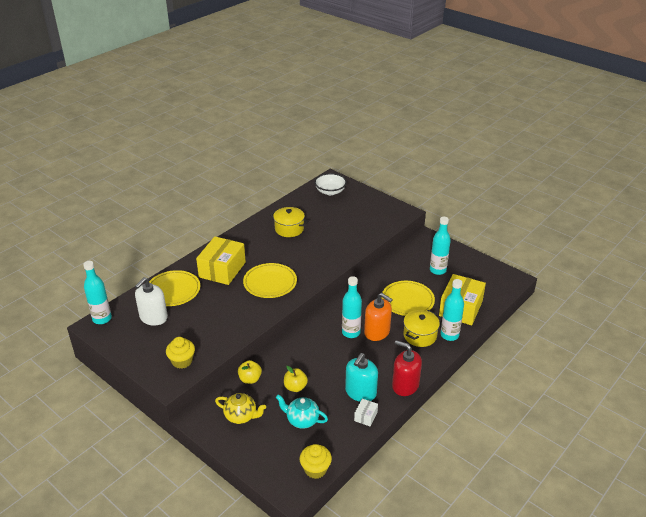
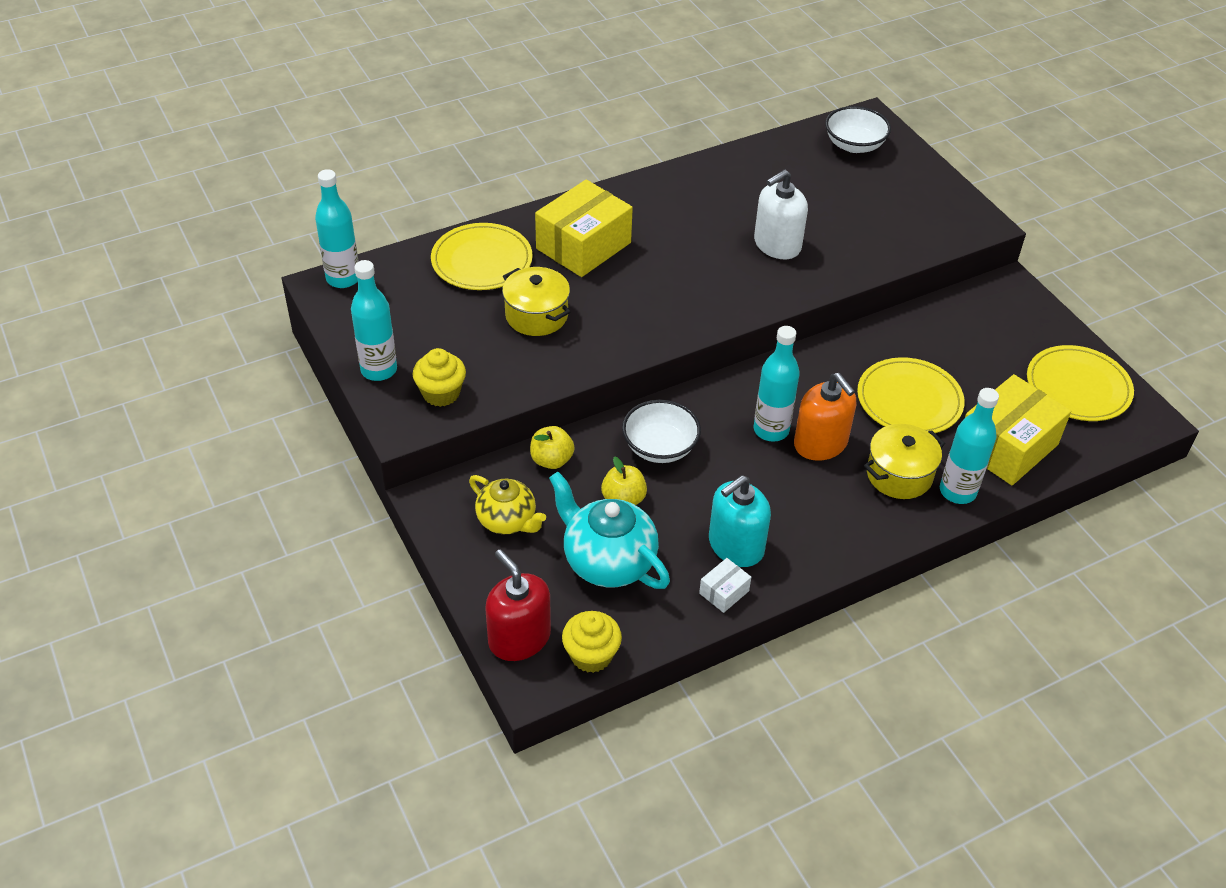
camera: 20 degrees right, 10 degrees up
(153, 317) = (427, 300): white soap dispenser -> white soap dispenser (777, 245)
(270, 282) = (657, 294): yellow plate -> yellow plate (1078, 387)
(289, 229) = (740, 200): yellow pot -> yellow pot (536, 315)
(301, 356) = (660, 447): none -> white bowl
(302, 420) = (608, 561): turquoise teapot -> turquoise teapot, size x1.53
(405, 385) = (824, 559): red soap dispenser -> red soap dispenser (519, 638)
(437, 270) = (999, 358): turquoise bottle -> turquoise bottle (379, 370)

